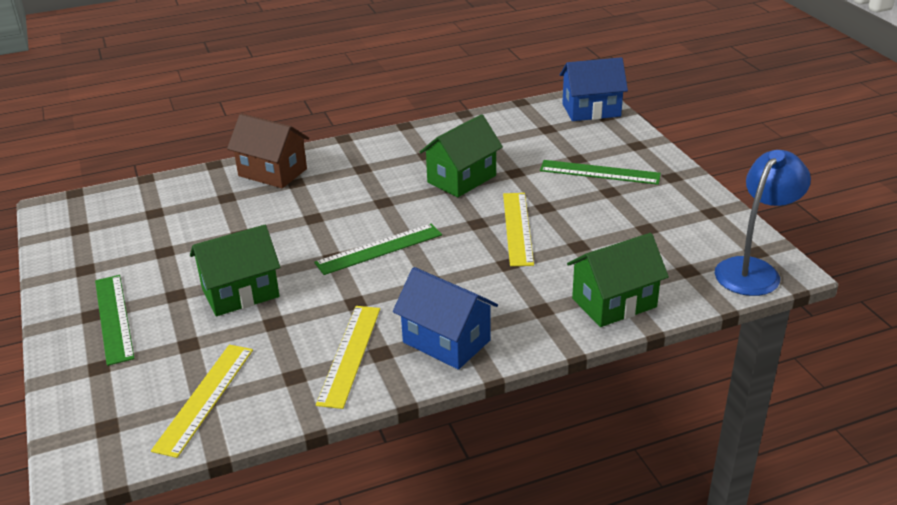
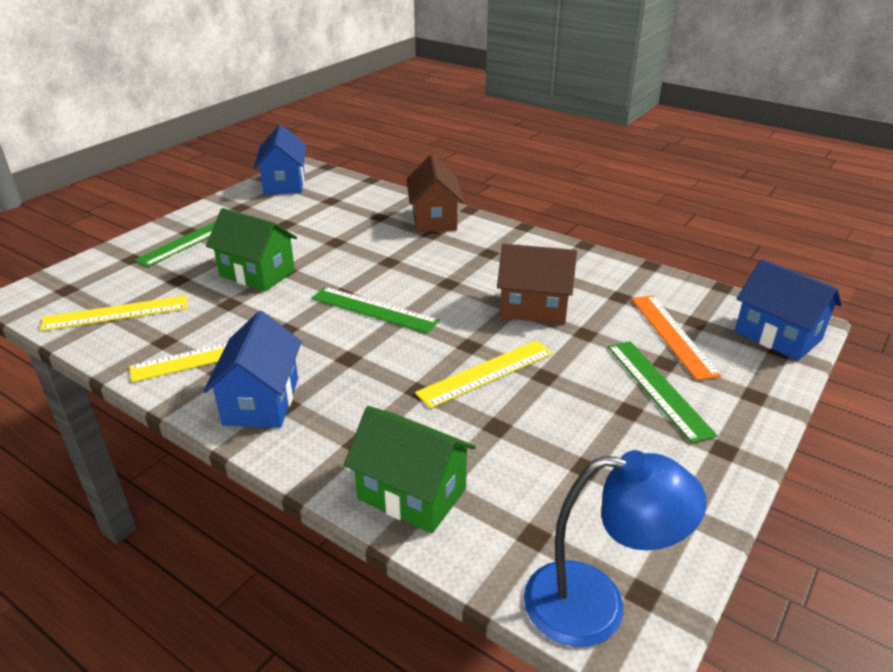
camera: 55 degrees right, 0 degrees up
(74, 228) = (284, 183): none -> blue house
(461, 179) = (534, 308): green house -> brown house
(552, 143) = (672, 335): none -> orange ruler

